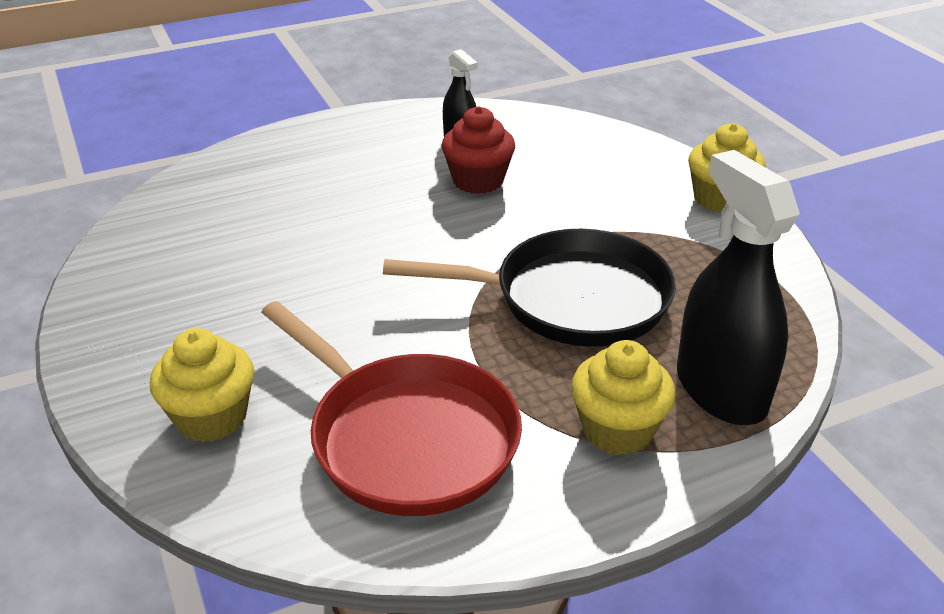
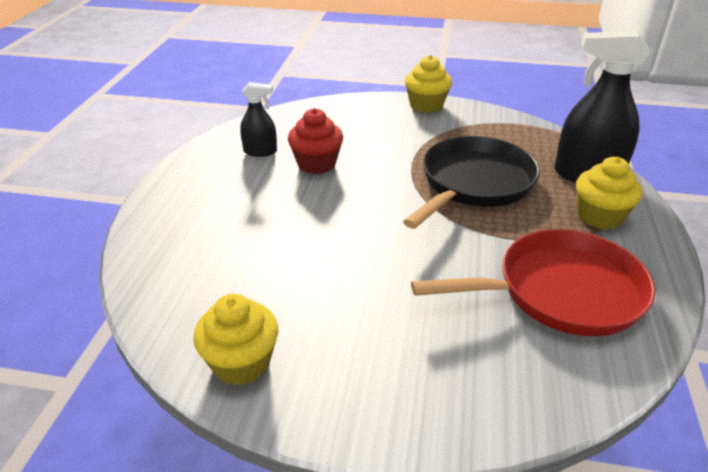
camera: 55 degrees left, 0 degrees up
(211, 417) = (481, 375): yellow cupcake -> yellow cupcake (241, 363)

